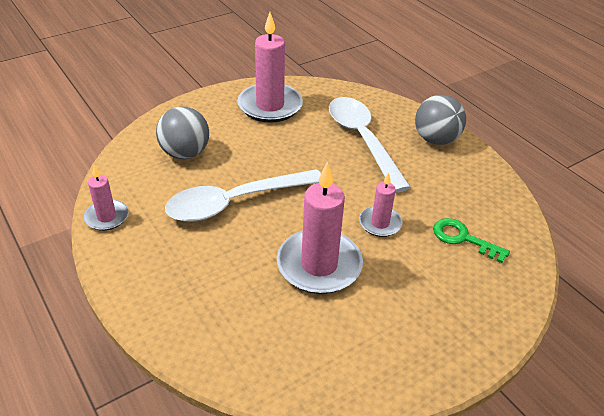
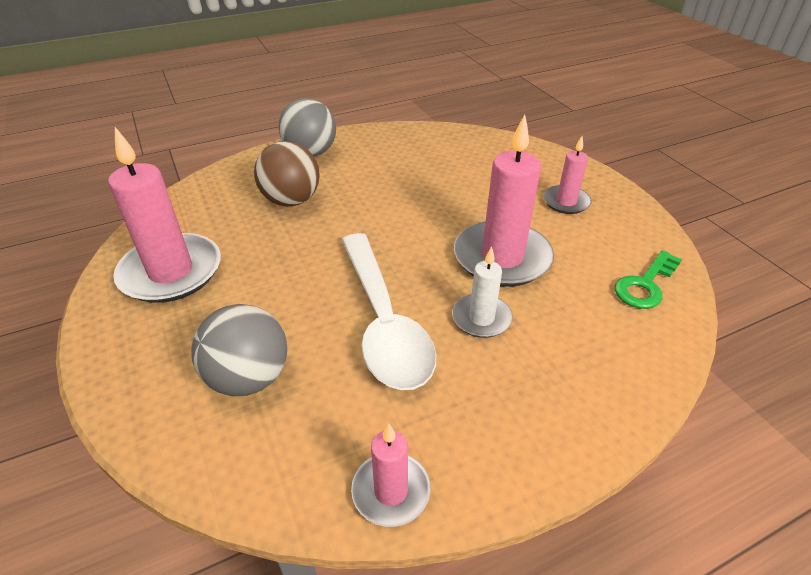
camera: 80 degrees left, 0 degrees up
(244, 252) = (481, 318): none -> white candle
(362, 140) = (291, 200): white spoon -> brown ball
(380, 223) = (439, 208): pink candle -> pink candle (566, 202)
(463, 238) = (466, 164): green key -> green key (645, 285)

